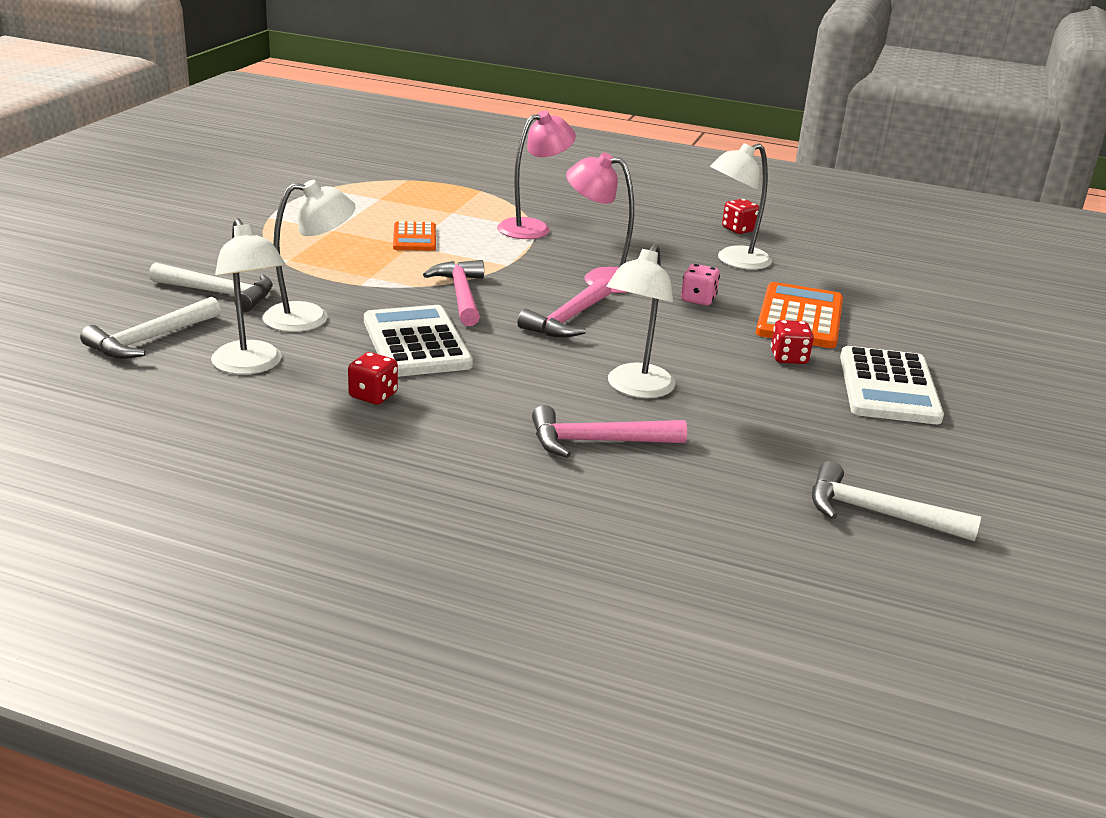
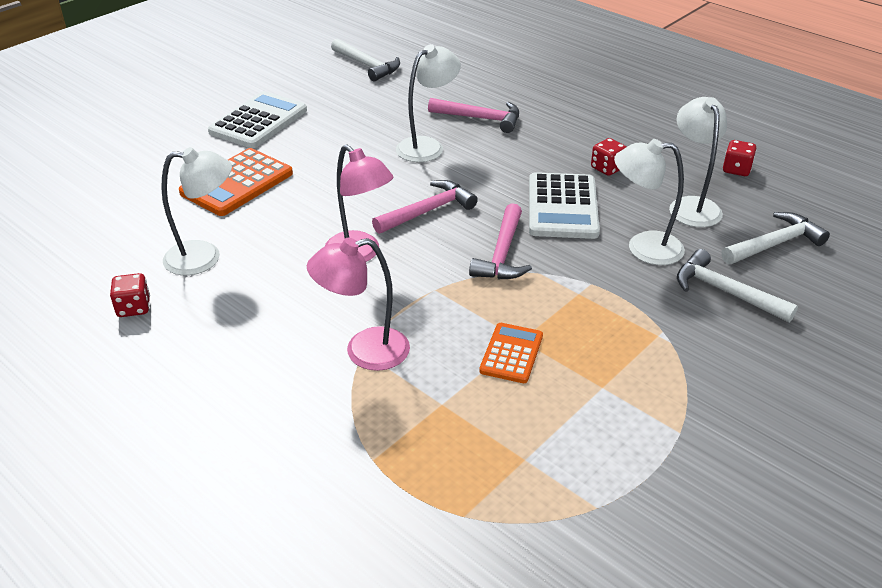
camera: 155 degrees left, 10 degrees up
(698, 299) = (297, 215): pink dice -> none
(789, 358) = (295, 151): red dice -> red dice (736, 170)

